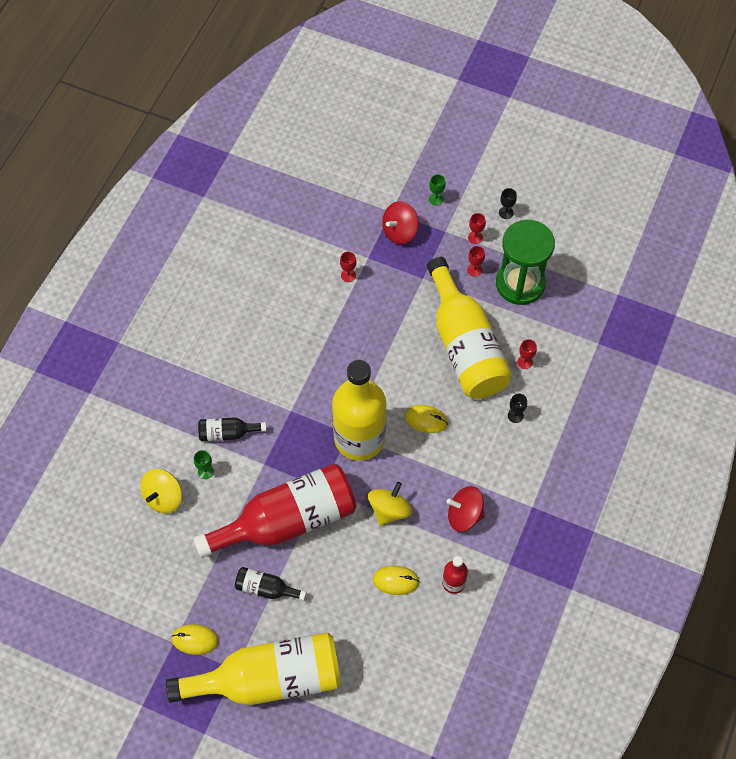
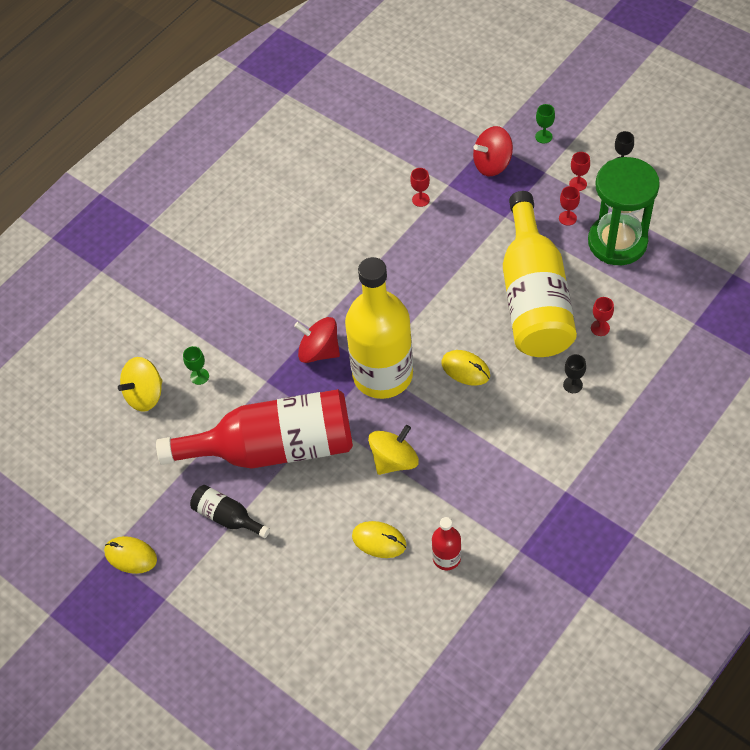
camera: 20 degrees right, 5 degrees down
(227, 433) = (236, 340): black bottle -> none
(269, 679) = (200, 619): yellow bottle -> none
(464, 515) = (481, 484): red spinning top -> red spinning top (319, 351)

